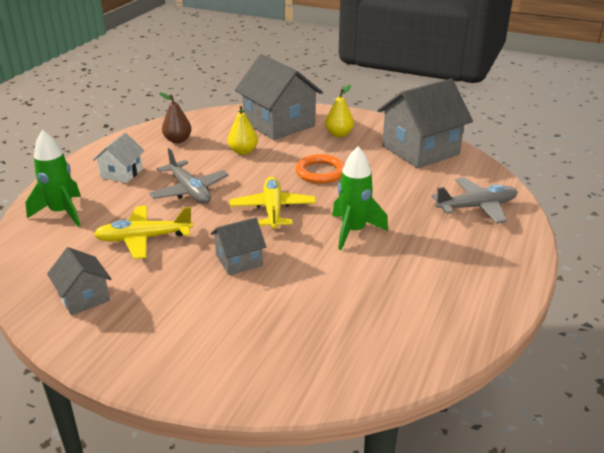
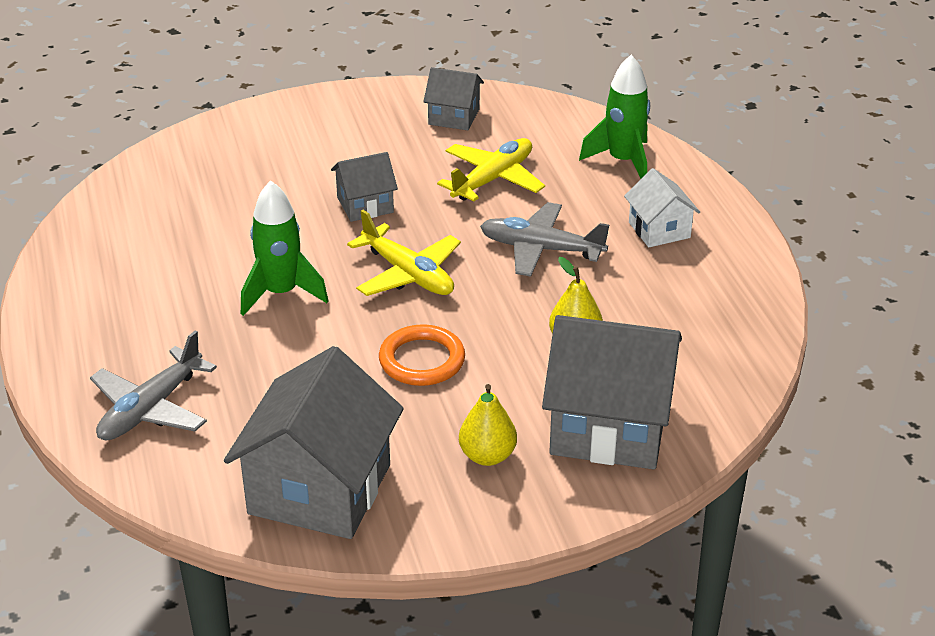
camera: 140 degrees right, 5 degrees up
(178, 140) = (693, 312): brown pear -> none
(239, 260) = (365, 205): grey house -> grey house turned 45 degrees clockwise

